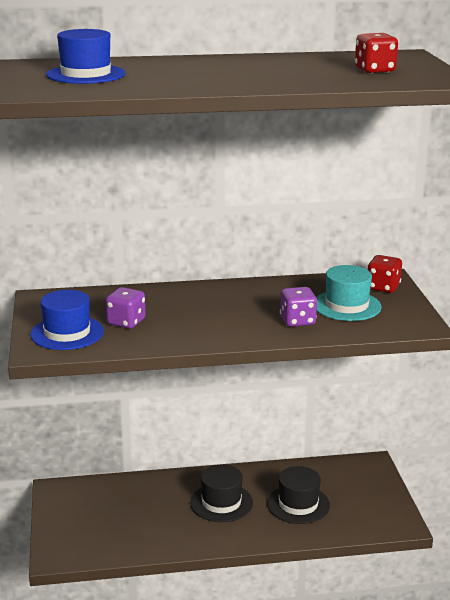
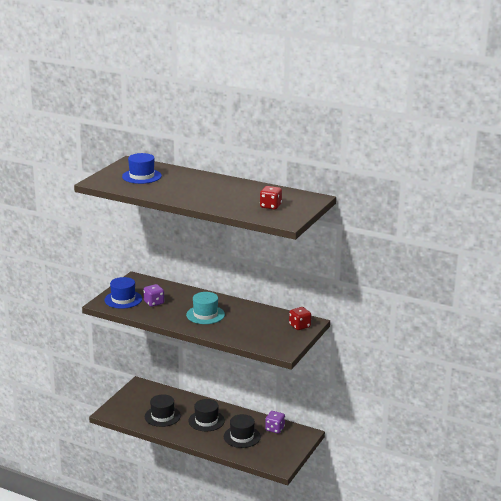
camera: 35 degrees right, 0 degrees up
(149, 523) = (162, 416): none -> black hat
(297, 321) = (229, 328): purple dice -> purple dice (275, 429)
(346, 306) = (265, 329): turquoise hat -> turquoise hat (205, 315)

